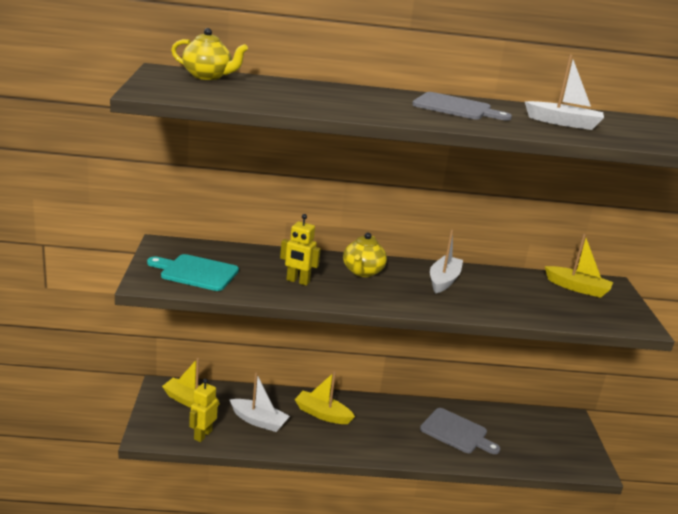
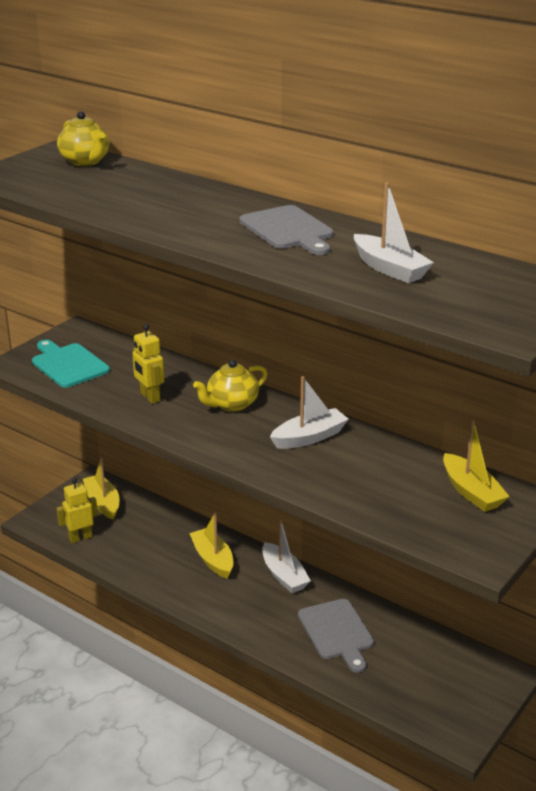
camera: 40 degrees right, 5 degrees up
(259, 421) = (144, 543): white boat -> white boat (284, 576)

